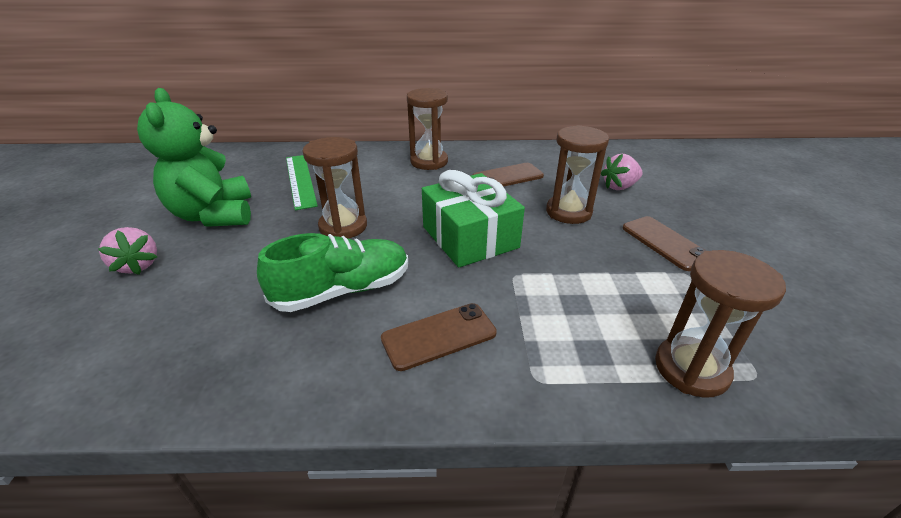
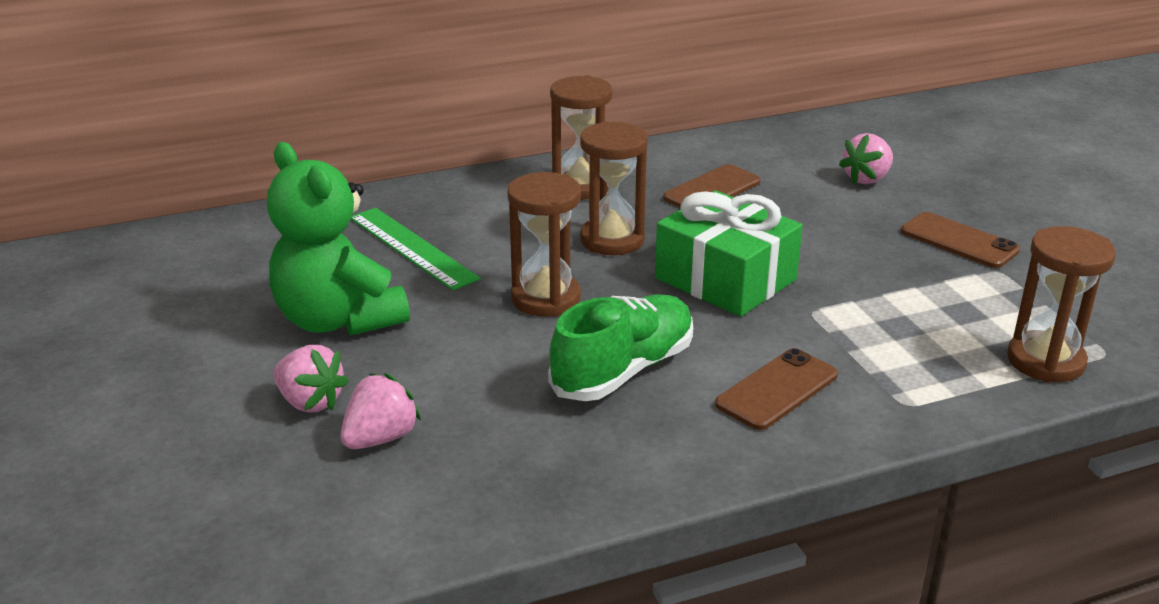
camera: 20 degrees left, 5 degrees down
(144, 303) = (380, 438): none -> pink strawberry
(568, 212) = (825, 224): brown hourglass -> brown hourglass (612, 240)

